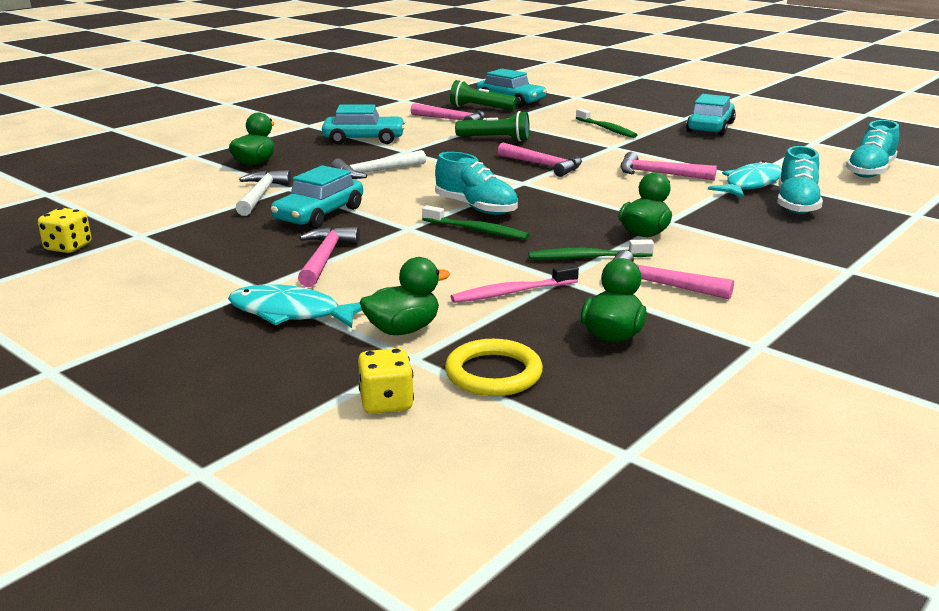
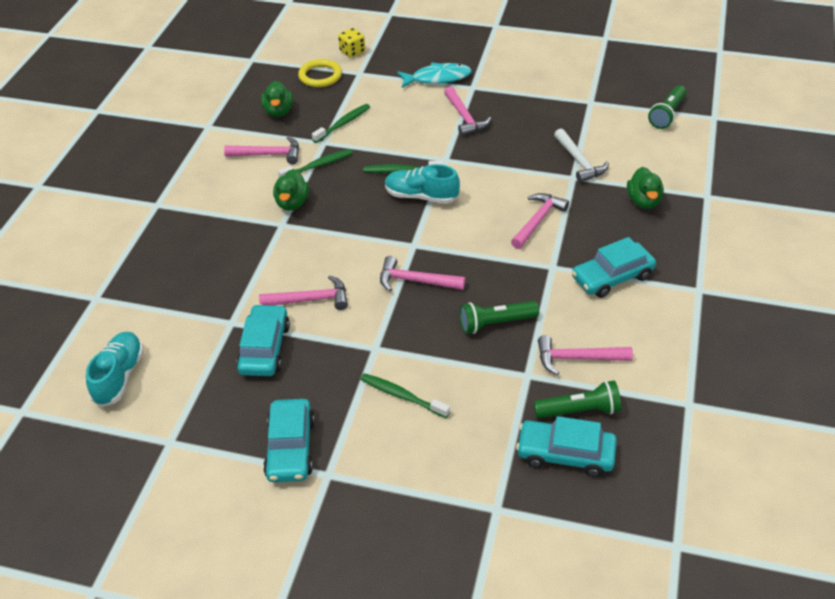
camera: 155 degrees right, 20 degrees up
(68, 247) = (610, 81): yellow dice -> none
(85, 206) = (667, 114): none -> green flashlight
(319, 214) = (515, 154): turquoise car -> turquoise car (265, 348)
(375, 172) = (538, 220): white hammer -> pink hammer
(403, 330) = (377, 85): green duck -> none
(512, 292) = (342, 124): pink toothbrush -> green toothbrush
(750, 184) = (229, 306): turquoise fish -> none
(796, 204) = (189, 282): turquoise shoe -> none

